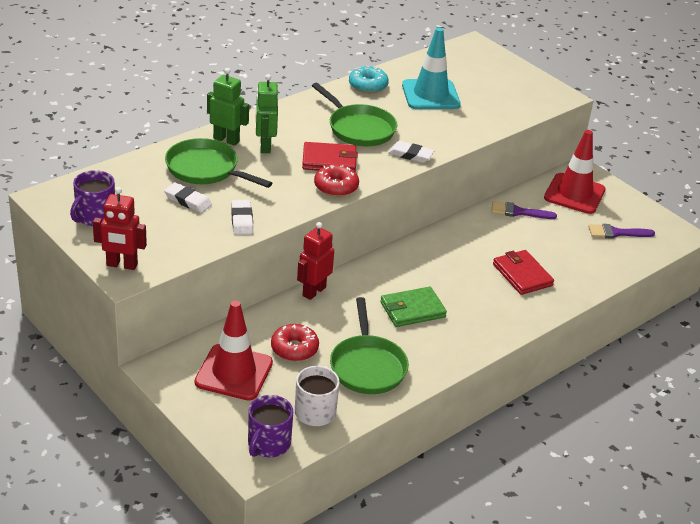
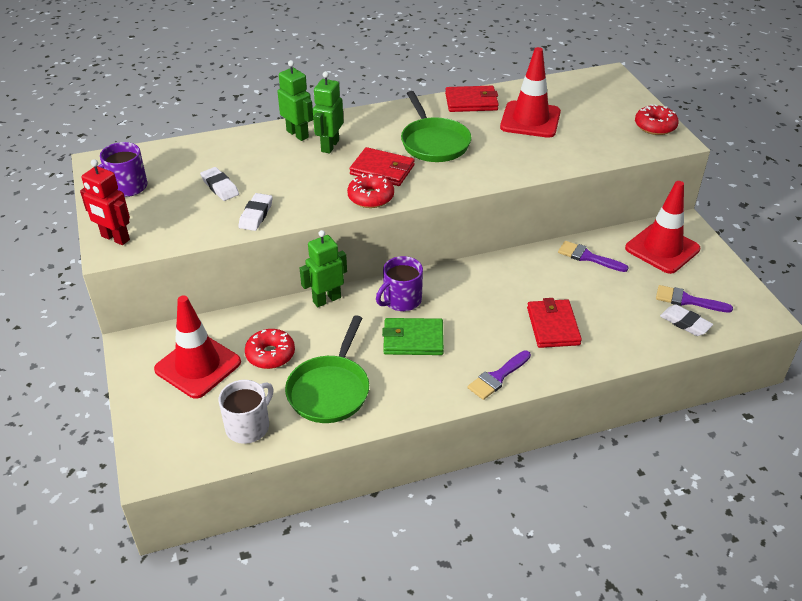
camera: 25 degrees right, 5 degrees up
(206, 169) = (258, 159): green pan -> none
(268, 444) = (181, 449): purple mug -> purple mug (401, 300)
(313, 291) = (326, 299): red robot -> green robot
(368, 86) = (471, 102): turquoise donut -> red wallet
(410, 155) = (469, 177): white eraser -> white eraser (685, 323)
(430, 95) = (530, 120): turquoise traffic cone -> red traffic cone
(501, 325) = (497, 377): none -> purple brush
(538, 86) = (655, 126): none -> red donut

